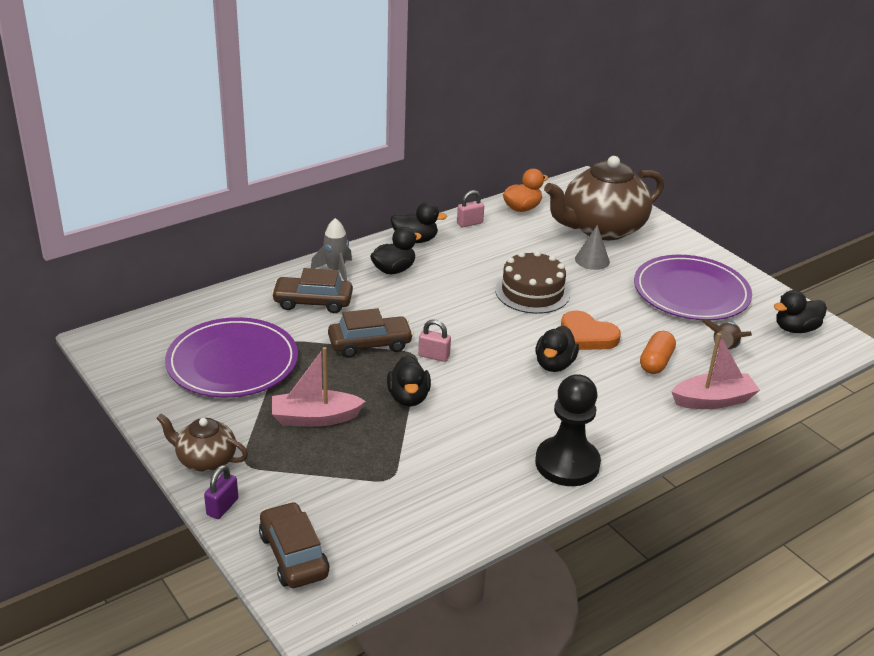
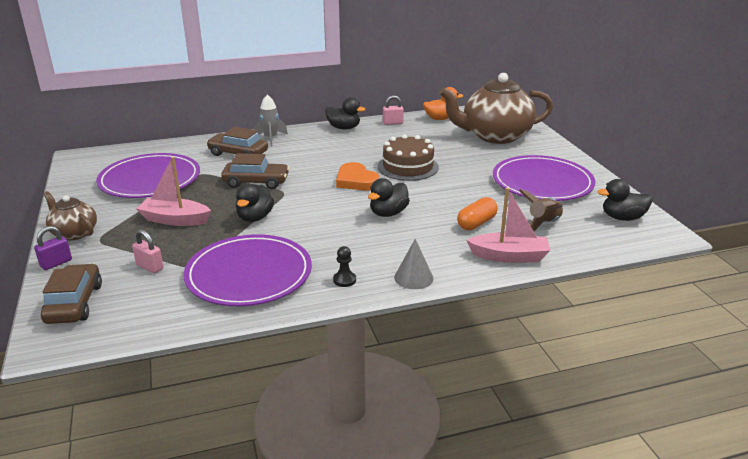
camera: 20 degrees right, 5 degrees down
(394, 270) = (313, 142): black duck -> none
(434, 356) = (297, 195): pink padlock -> pink padlock (149, 267)
(460, 477) = (249, 274): none -> purple plate
(567, 464) = (344, 280): black pawn -> black pawn, size x0.40
(587, 336) = (431, 198): orange heart -> orange heart (356, 181)
(592, 260) = (472, 153): grey cone -> grey cone (413, 277)

